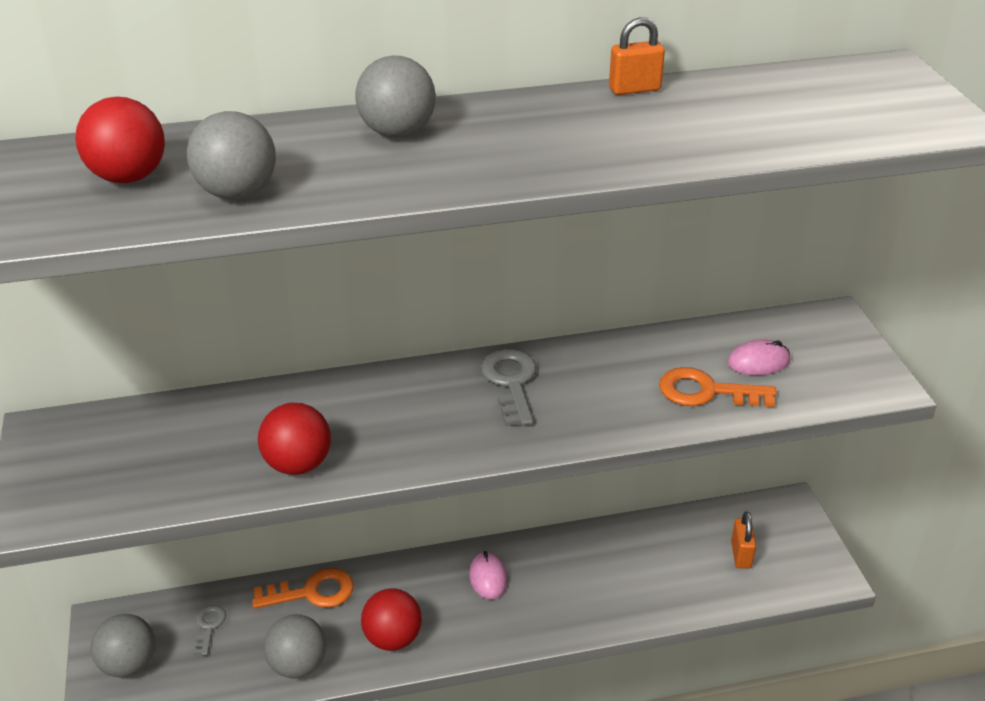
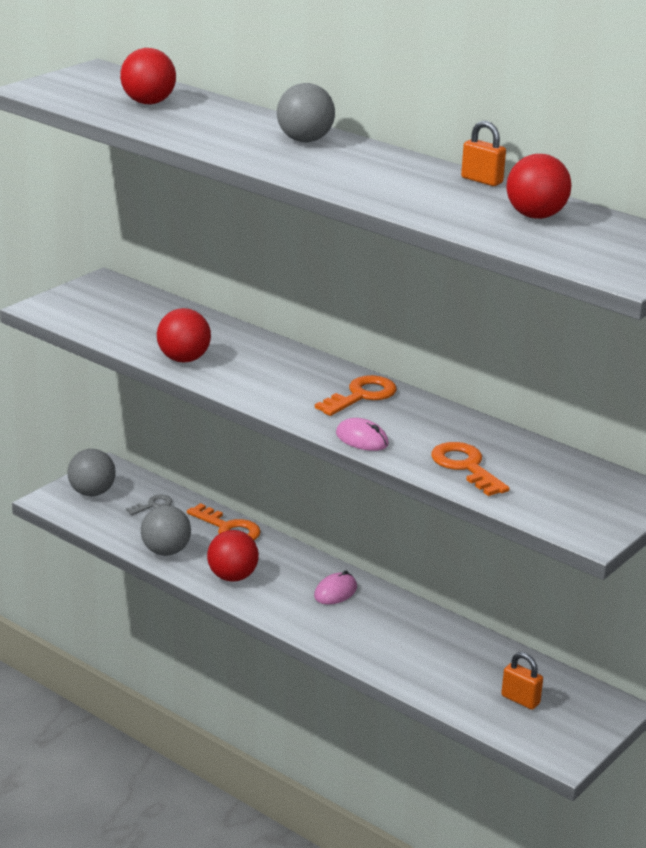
camera: 50 degrees right, 10 degrees down
(237, 193) = (174, 127): grey ball -> none
(510, 382) = (361, 396): grey key -> orange key
(741, 555) = (520, 700): orange padlock -> orange padlock turned 75 degrees clockwise
(758, 361) = (535, 477): pink mouse -> pink mouse (362, 439)
(759, 102) = (535, 216): none -> red ball

